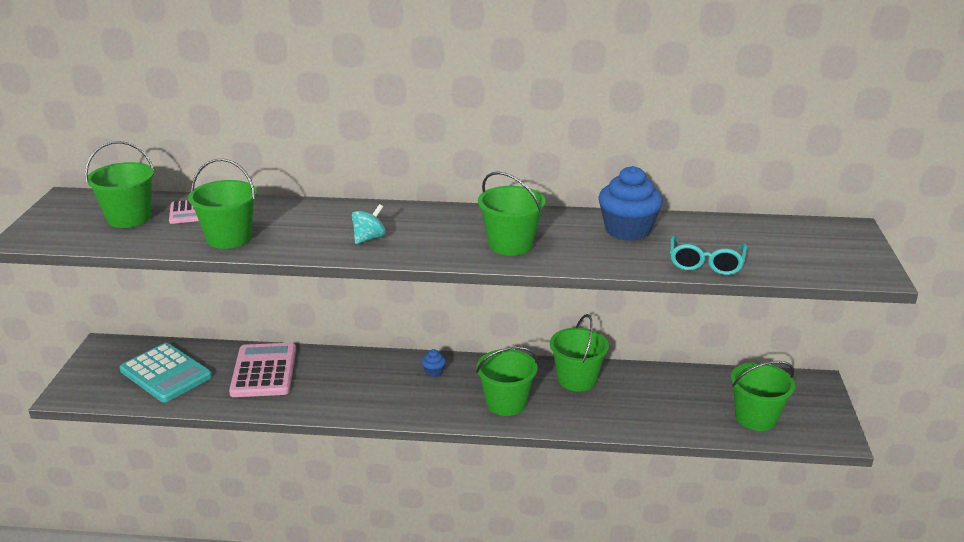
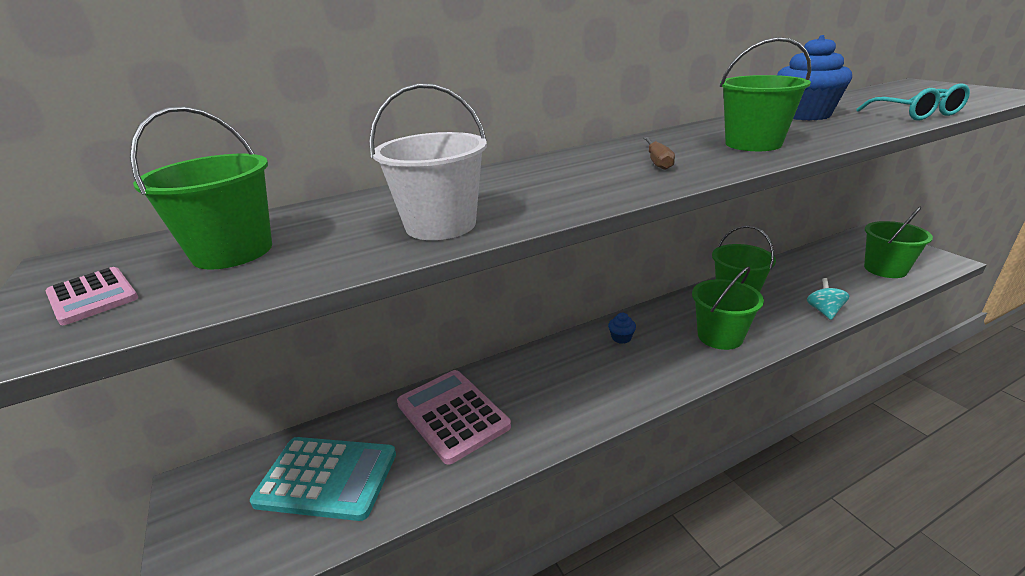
camera: 30 degrees left, 0 degrees up
(186, 212) = (323, 221): pink calculator -> pink calculator (92, 296)
(229, 238) = (441, 225): green bucket -> white bucket
(369, 238) = (614, 176): turquoise spinning top -> turquoise spinning top (824, 311)
(418, 236) = (657, 162): none -> brown screwdriver

